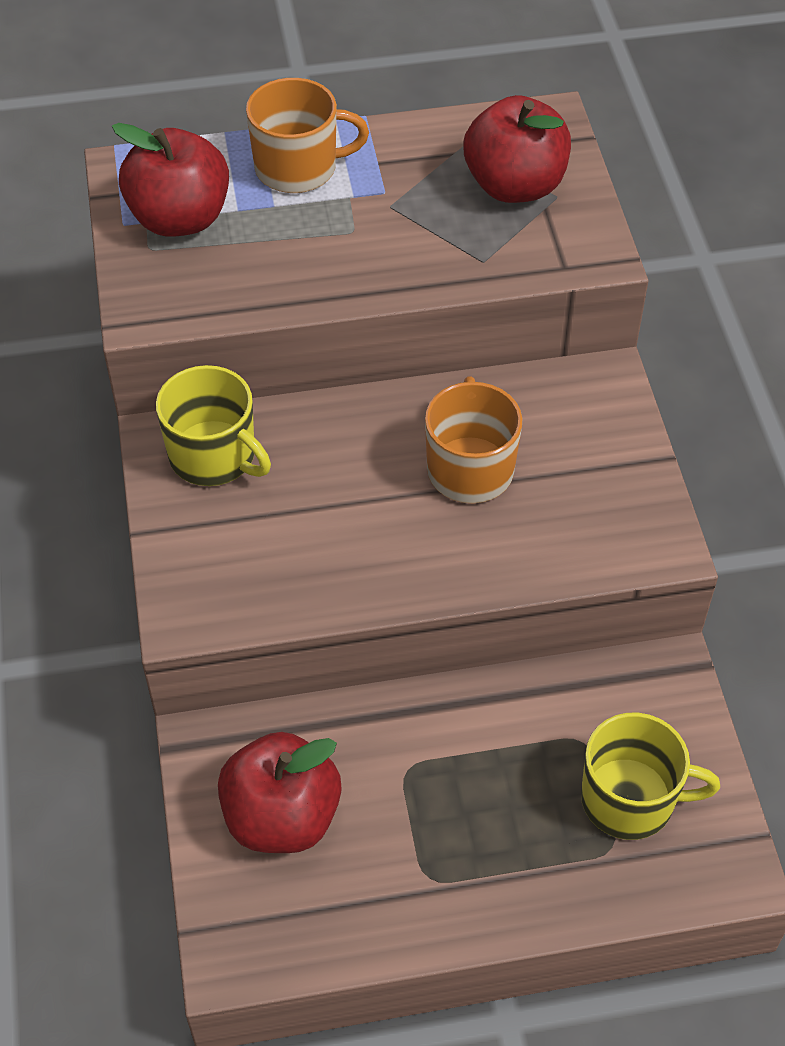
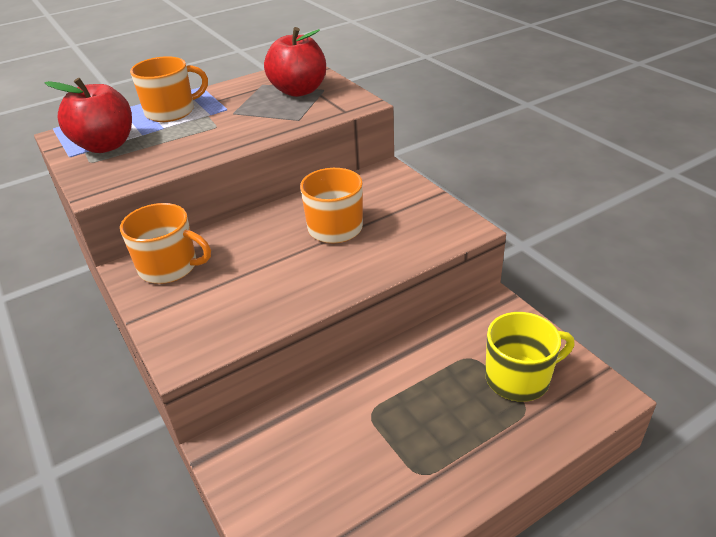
camera: 20 degrees left, 15 degrees down
(214, 456) = (169, 267): yellow mug -> orange mug
(282, 817) = (299, 475): red apple -> none

